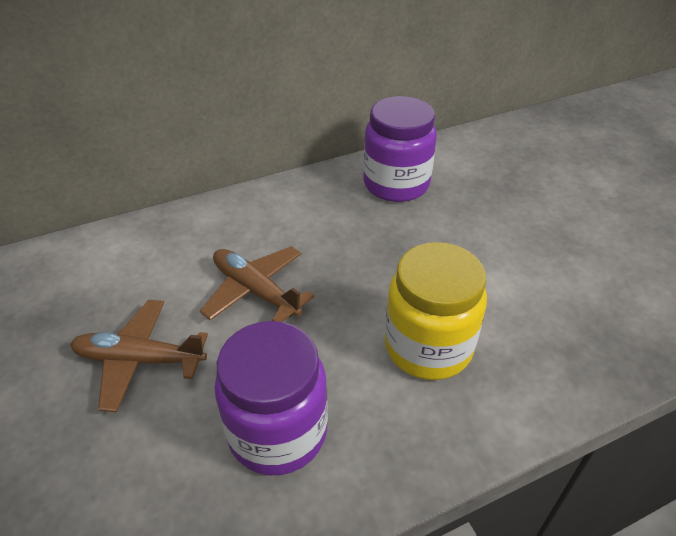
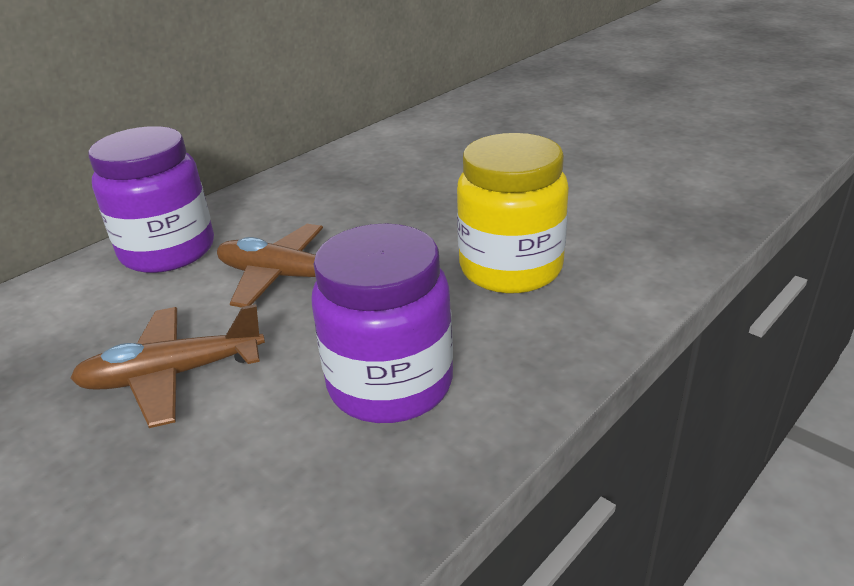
camera: 20 degrees left, 10 degrees down
(396, 184) = (390, 157): purple jar -> purple jar (168, 251)

